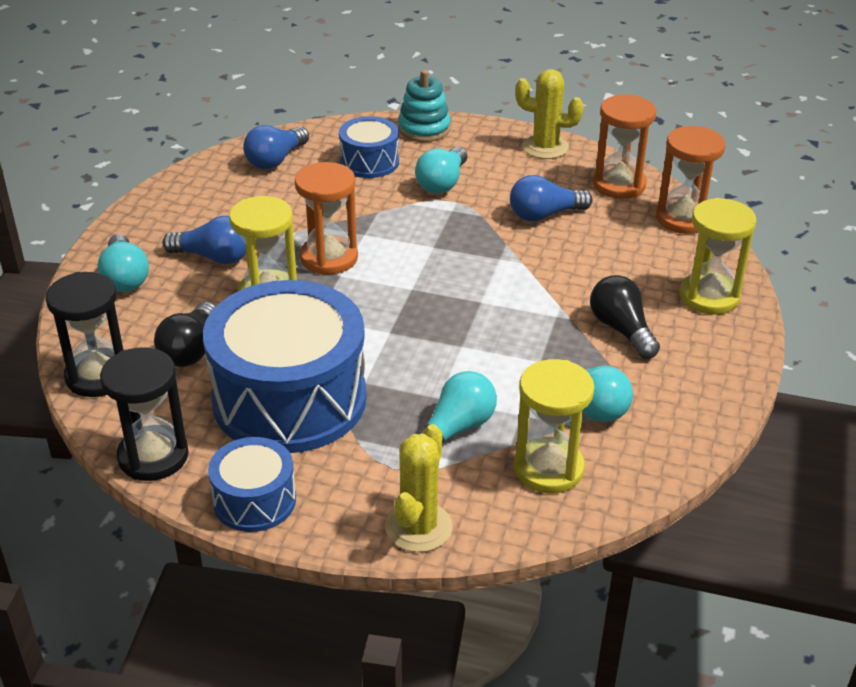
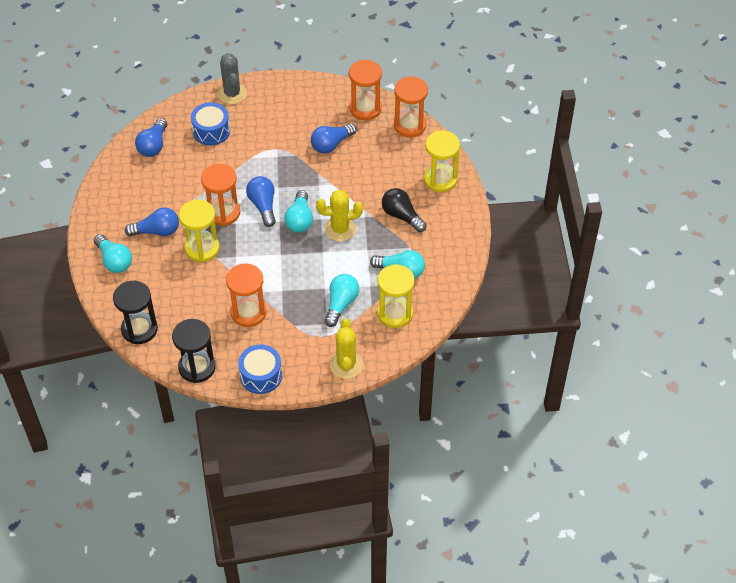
camera: 20 degrees left, 15 degrees up
(190, 350) = (179, 298): black light bulb -> none
(289, 399) = (248, 312): blue drum -> orange hourglass
(396, 264) = (263, 206): none -> blue light bulb
(424, 129) = (232, 93): turquoise stacking toy -> grey cactus
(442, 183) = (262, 136): turquoise light bulb -> turquoise light bulb (300, 219)
(545, 147) = (311, 89): yellow cactus -> yellow cactus (340, 229)

